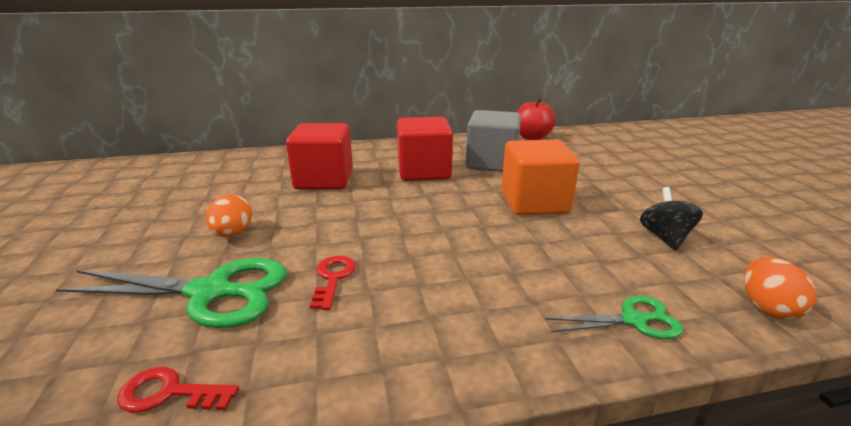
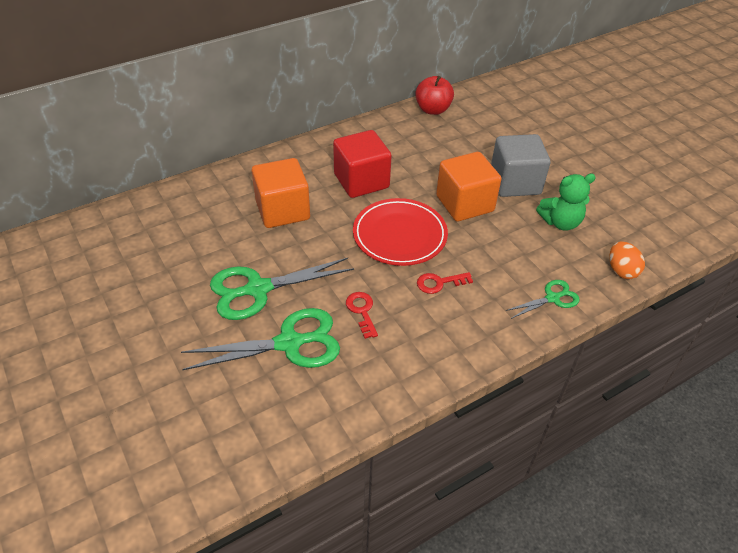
camera: 20 degrees left, 20 degrees up
(169, 393) = (327, 410): red key -> red key (439, 283)
(233, 234) = (258, 289): orange egg -> green scissors
(324, 180) = (282, 210): red cube -> orange cube
(436, 216) = (399, 235): none -> red plate
(491, 163) = (413, 157): grey cube -> grey cube (515, 183)
(665, 237) = (560, 222): black spinning top -> green teddy bear

